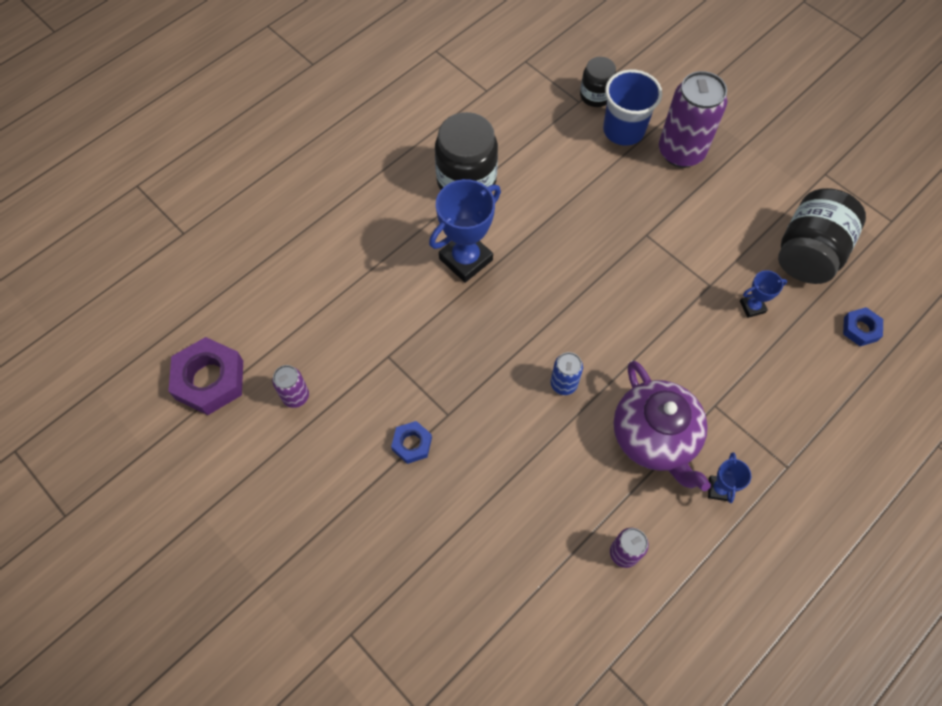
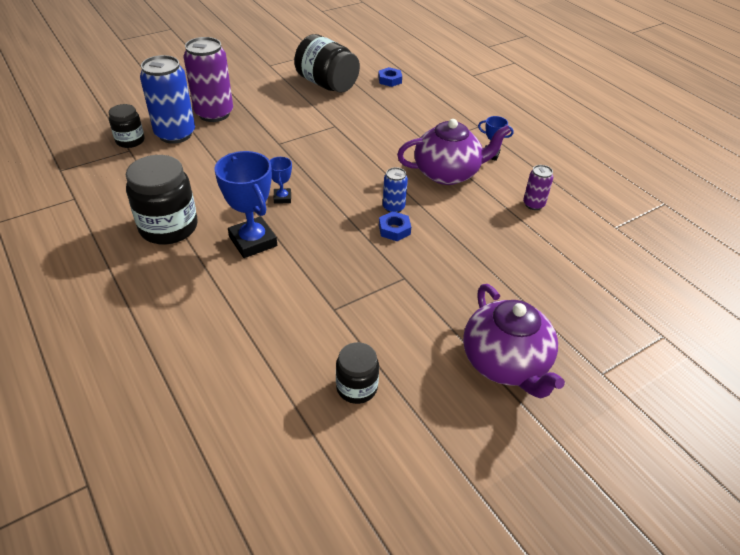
camera: 80 degrees left, 20 degrees down
(209, 380) = (313, 470): purple nut -> none
(296, 396) = (356, 387): purple can -> black jar
(347, 530) = (505, 363): none -> purple teapot
(412, 444) = (427, 305): blue nut -> blue nut (394, 229)
(623, 130) = (175, 134): blue cup -> blue can
(752, 307) = (359, 113): blue trophy -> blue trophy (282, 198)

